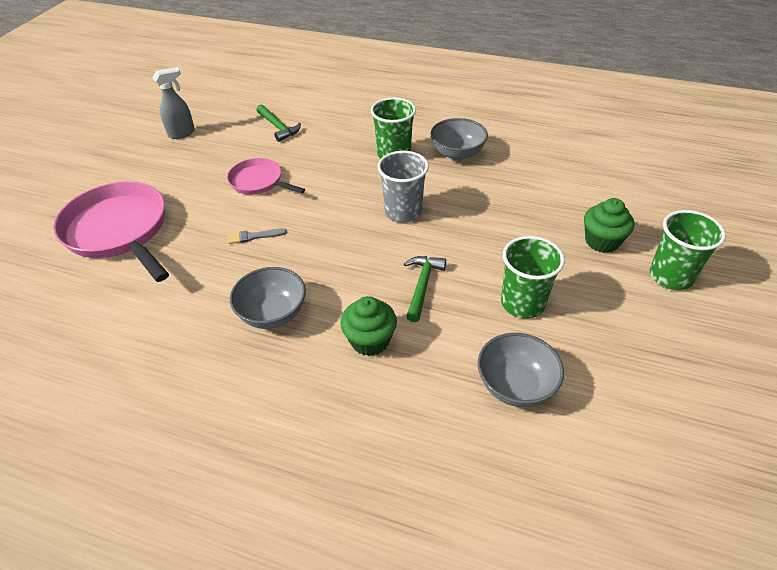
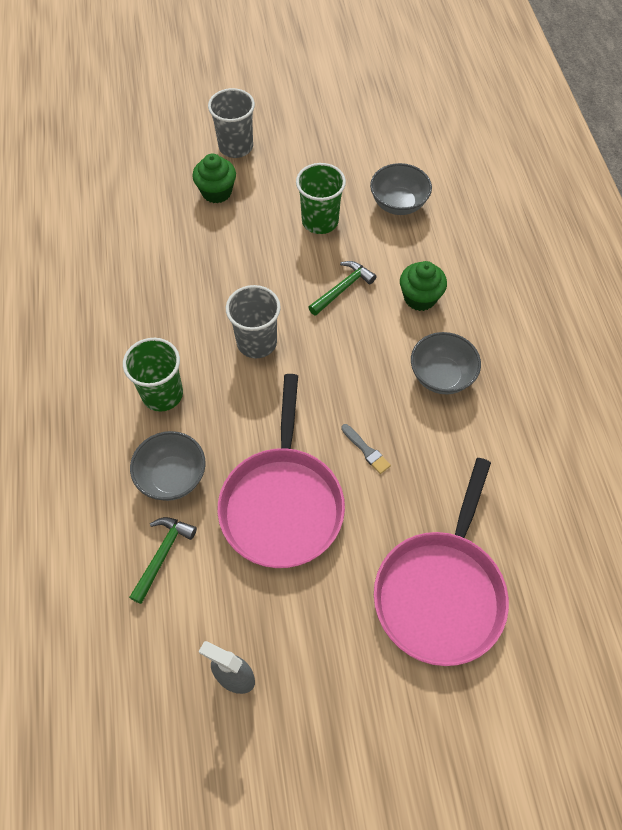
camera: 120 degrees left, 15 degrees up
(259, 182) = (282, 503): pink pan -> pink pan, size x1.81
(422, 286) = (342, 288): green hammer -> green hammer turned 150 degrees clockwise
(457, 153) = (132, 336): grey bowl -> grey bowl (172, 477)
(670, 276) = (236, 147): green cup -> grey cup

